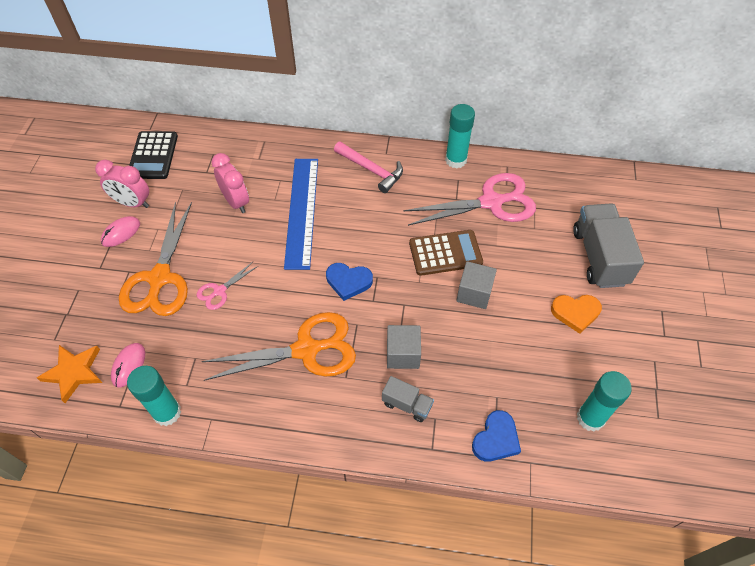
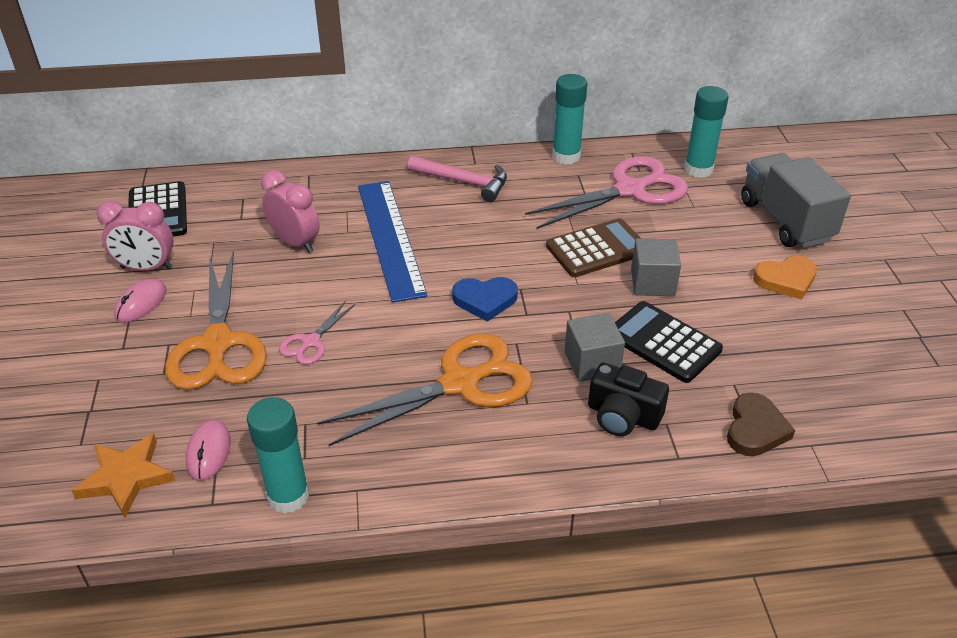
camera: 15 degrees left, 15 degrees down
(407, 404) = (622, 416): grey truck -> black camera
(460, 348) = (663, 342): none -> black calculator
(496, 439) = (755, 429): blue heart -> brown heart
(590, 418) = (859, 382): turquoise glue stick -> turquoise glue stick (698, 169)

